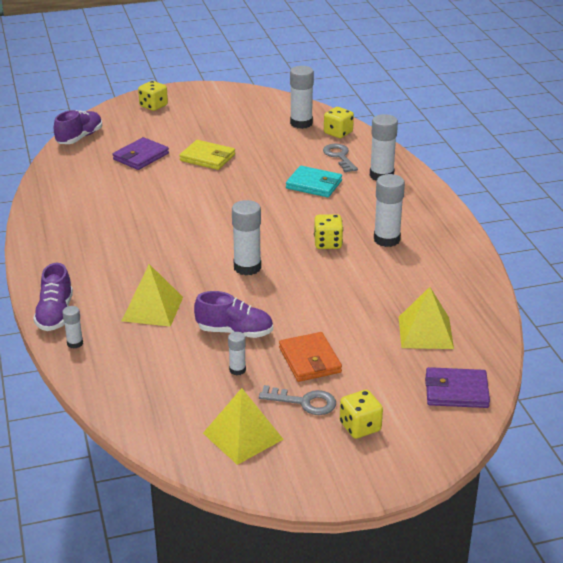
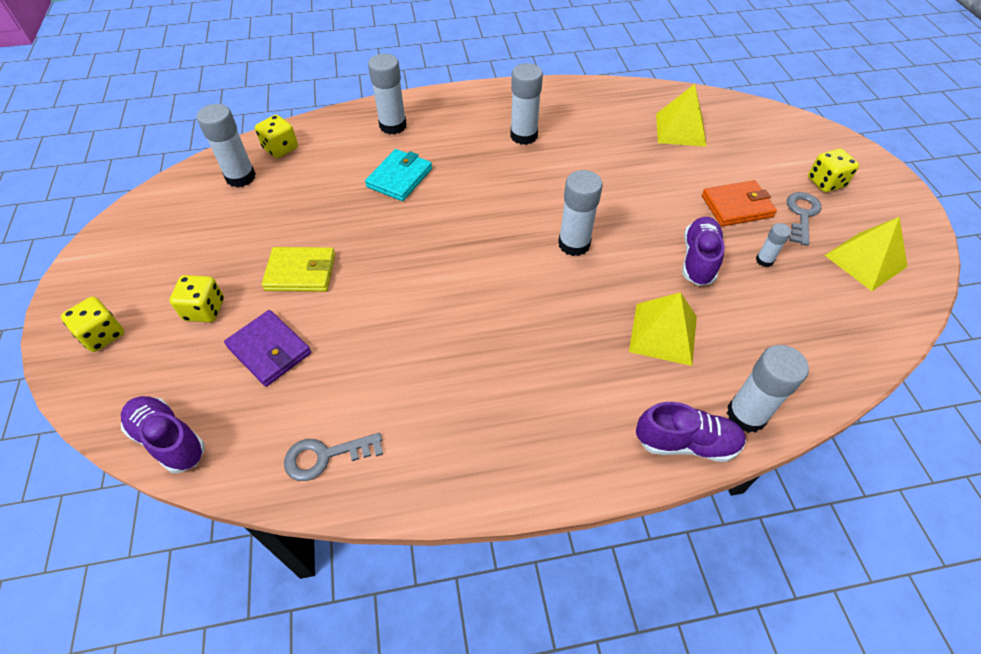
camera: 85 degrees left, 20 degrees up
(75, 343) = (746, 415): white glue stick -> white glue stick, size x1.88
(207, 158) = (300, 272): yellow wallet -> yellow wallet turned 60 degrees clockwise
(328, 243) = (527, 177): yellow dice -> yellow dice (204, 310)
(339, 156) = (340, 152): grey key -> grey key (325, 456)
(456, 391) = (761, 123): purple wallet -> none

